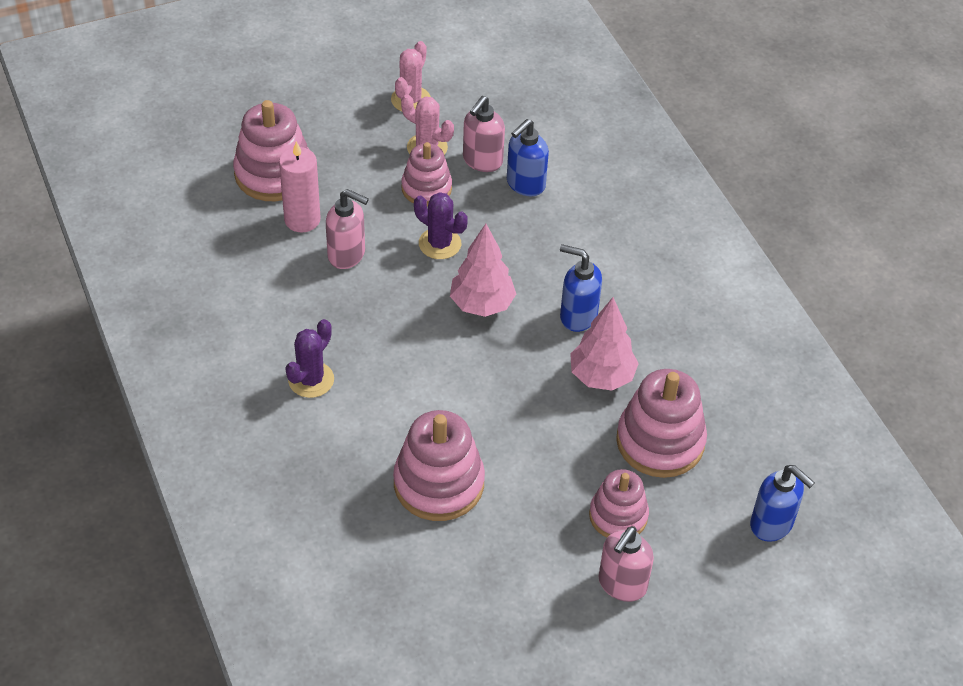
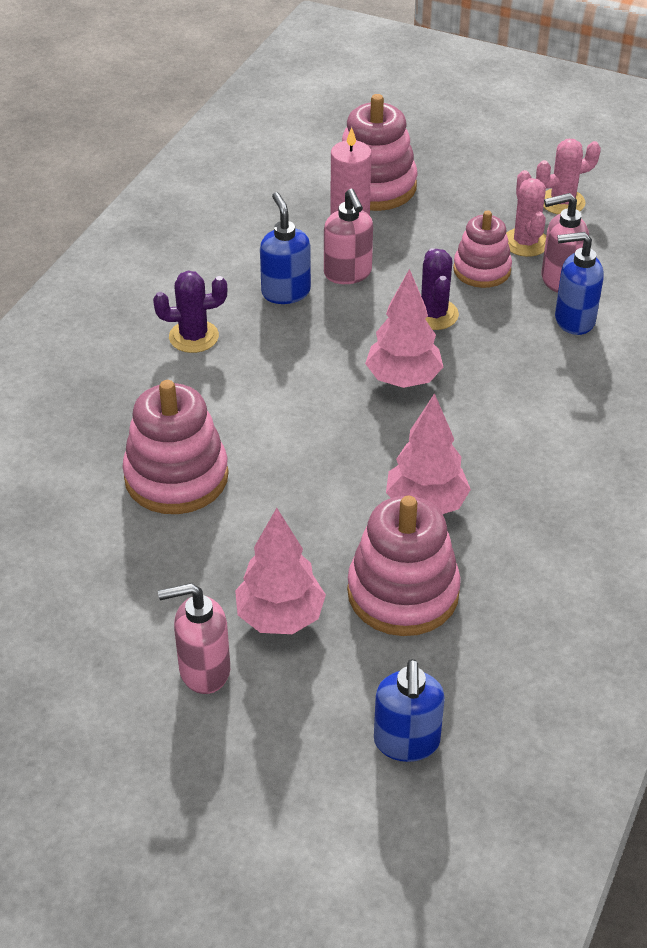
camera: 50 degrees right, 5 degrees down
(577, 316) = (473, 445): blue soap dispenser -> blue soap dispenser (285, 292)
(618, 516) = (280, 617): pink stacking toy -> pink tree

